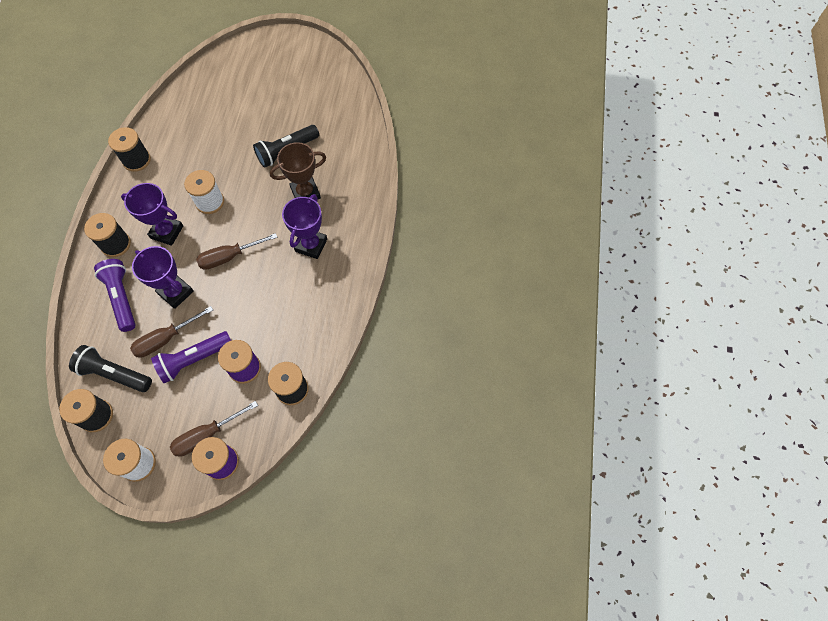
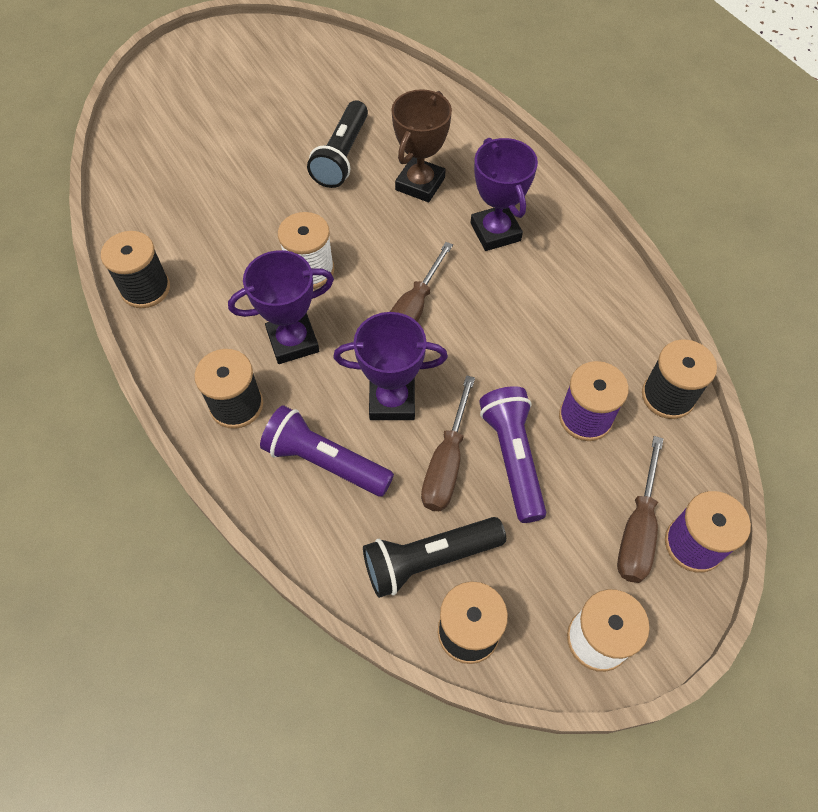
camera: 40 degrees left, 5 degrees down
(194, 360) = (512, 458): purple flashlight -> purple flashlight turned 150 degrees clockwise

